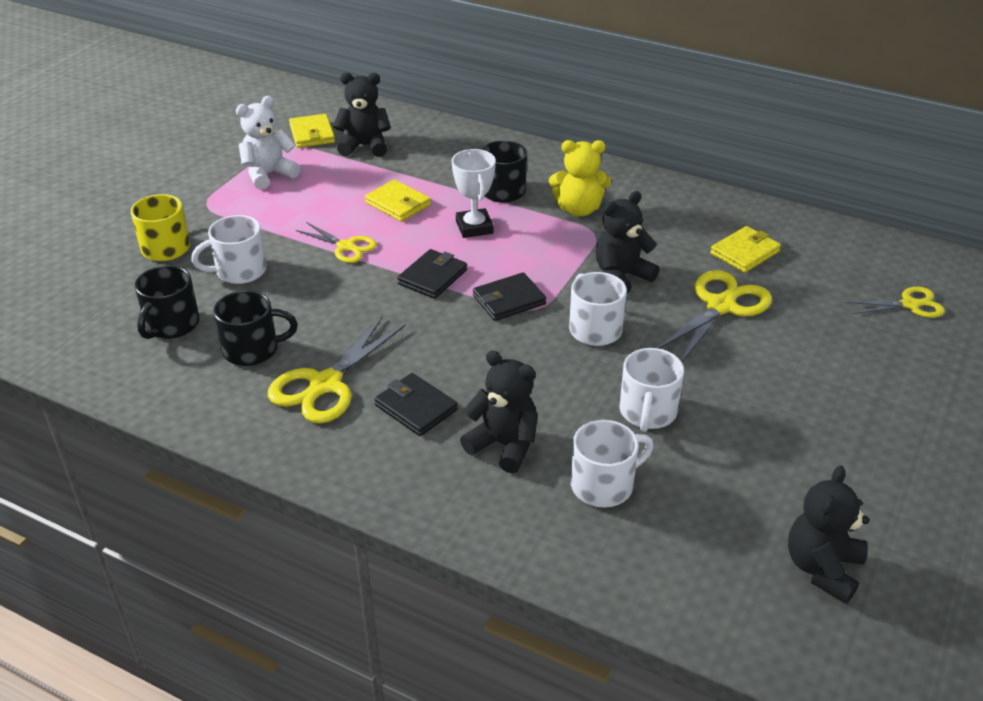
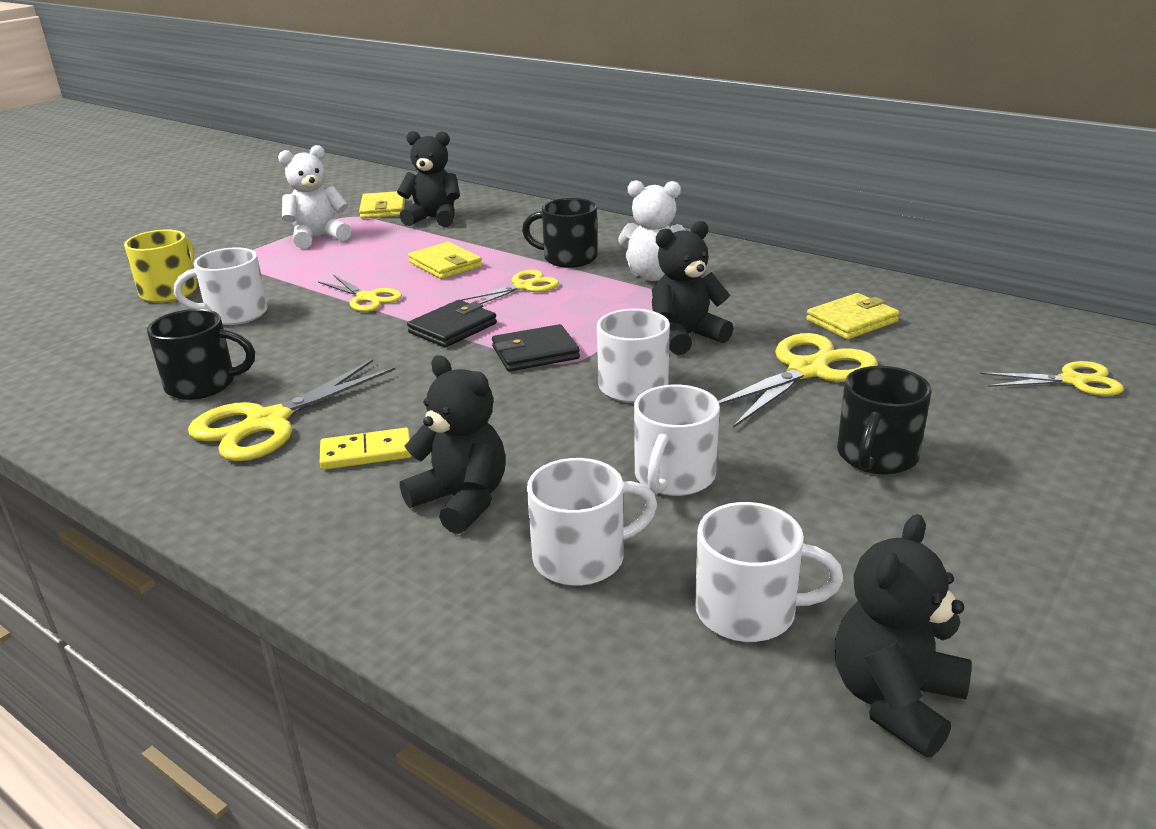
camera: 10 degrees right, 10 degrees down
(171, 325) = (127, 357): black mug -> black mug (876, 456)
(416, 408) = (366, 453): black wallet -> yellow domino
(474, 227) = (523, 287): white trophy -> yellow scissors
(578, 209) = (654, 276): yellow teddy bear -> white teddy bear
(723, 515) = (749, 611): none -> white mug

